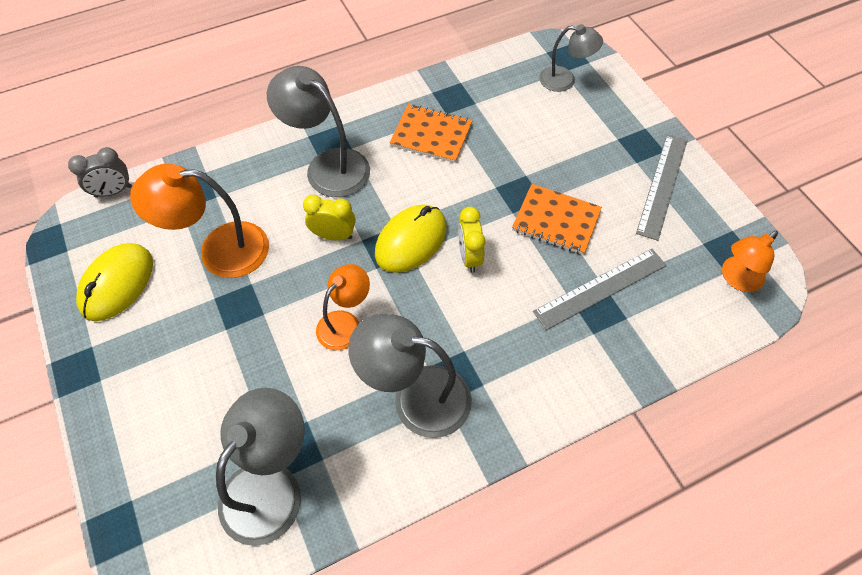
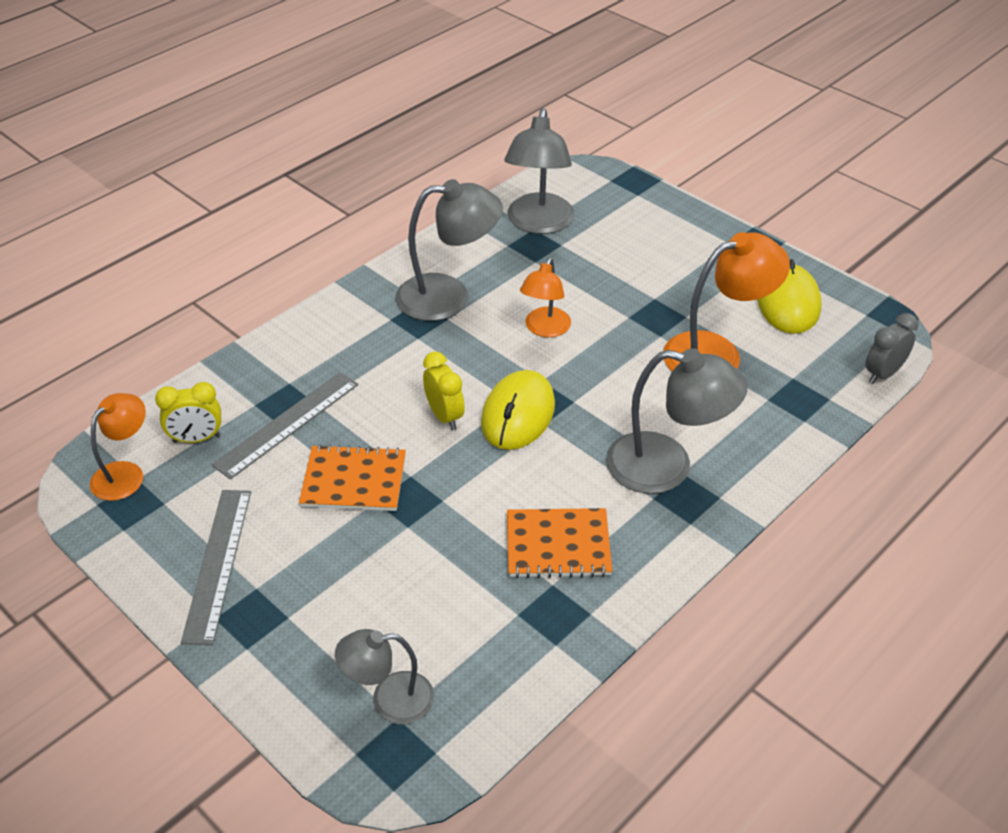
camera: 160 degrees right, 15 degrees down
(333, 235) = (607, 397): yellow clock -> yellow clock (196, 439)

